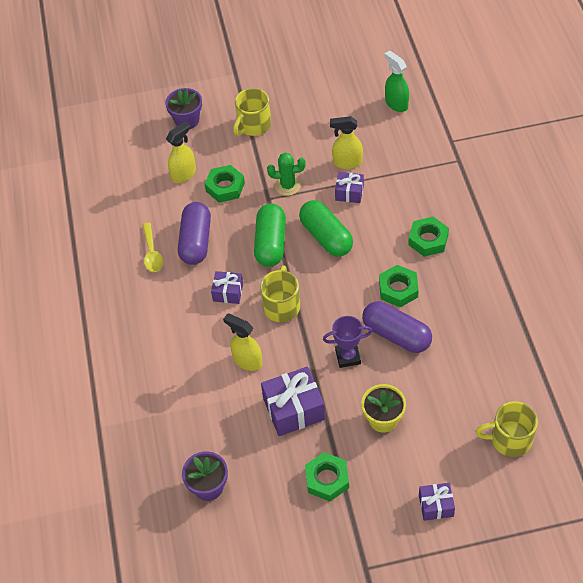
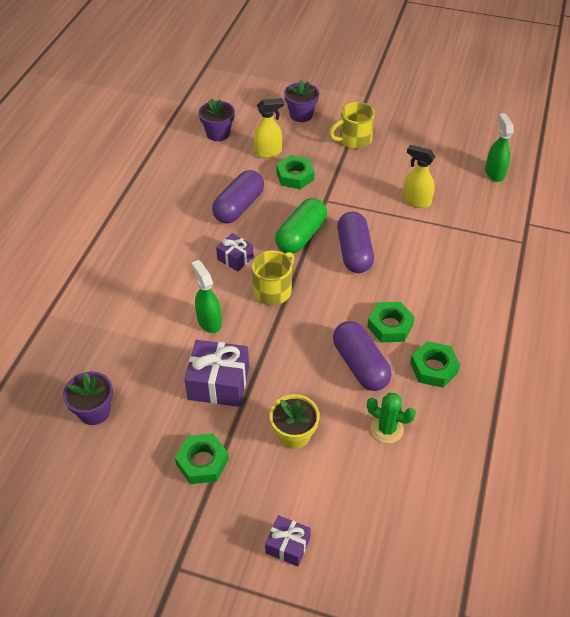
camera: 25 degrees right, 5 degrees down
(122, 176) = (218, 133): none -> purple flower pot
(152, 253) = (196, 200): yellow spoon -> none
(247, 361) = (209, 321): yellow spray bottle -> green spray bottle
(288, 185) = (349, 197): green cactus -> green cactus (387, 429)
(326, 237) = (354, 252): green capsule -> purple capsule
(348, 357) = (301, 362): purple trophy -> none
(349, 193) = (401, 226): purple gift -> none
(428, 240) = (448, 296): green nut -> green nut (433, 368)
(509, 439) = (407, 521): yellow mug -> none

